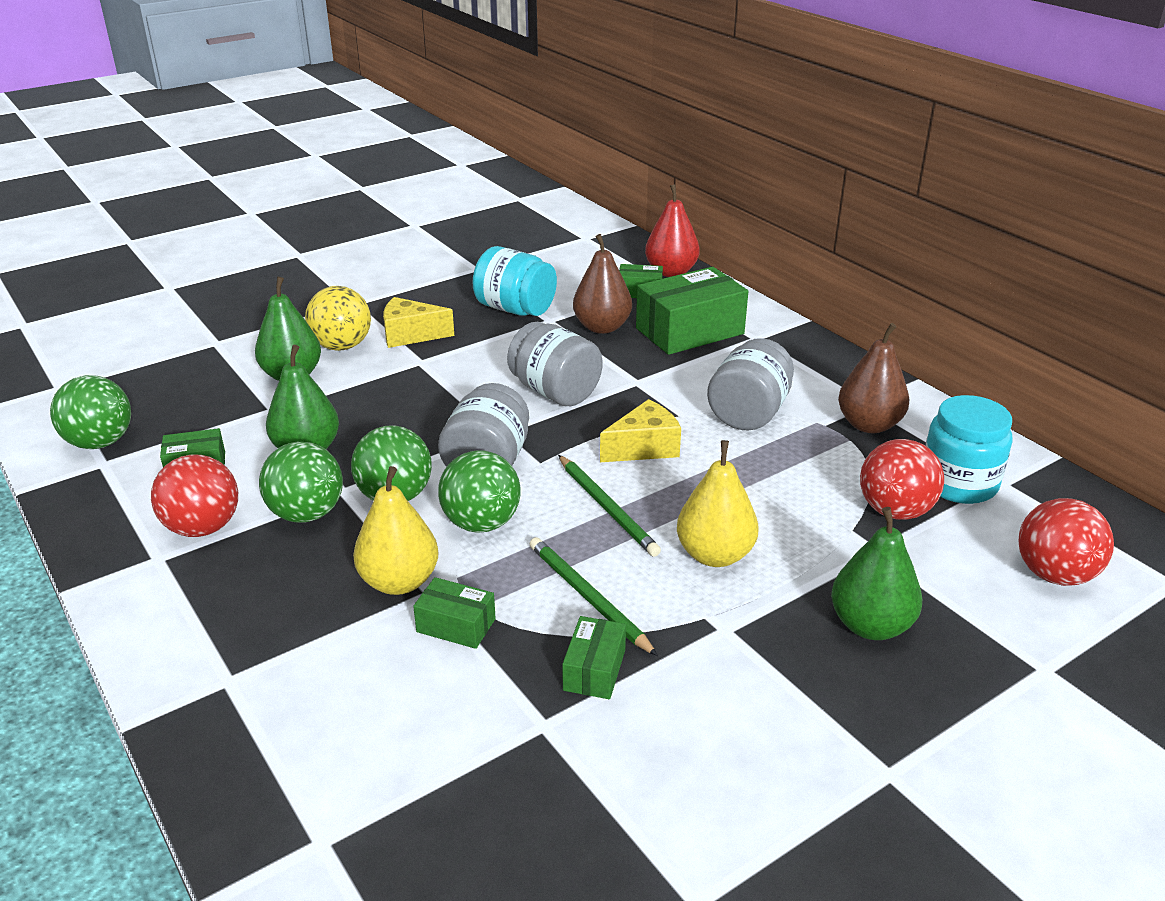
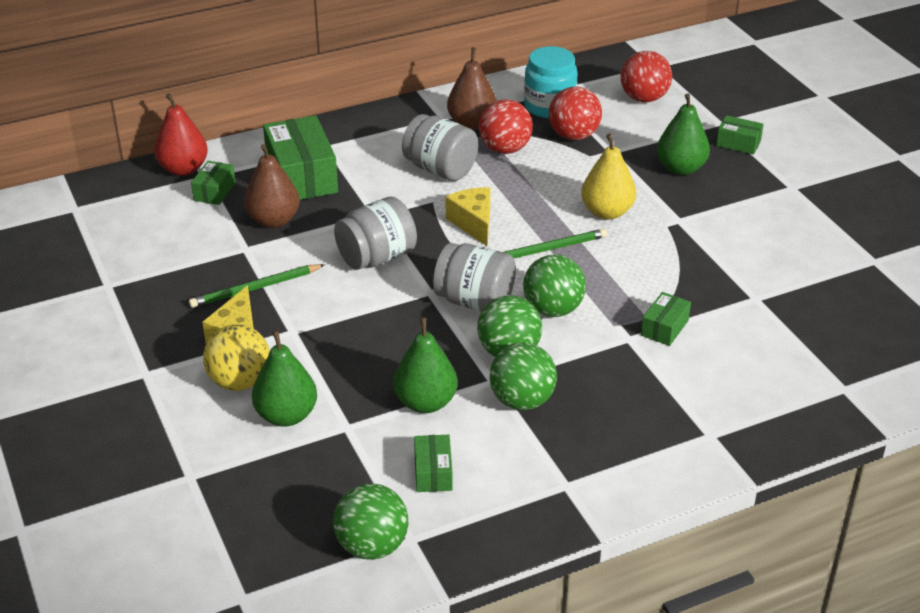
camera: 80 degrees left, 5 degrees up
(203, 528) = (529, 461): red ball -> red ball (505, 149)
(399, 582) = (615, 352): yellow pear -> none
(515, 309) = (213, 266): turquoise jar -> none
(588, 598) = (643, 269): green pencil -> green pencil (256, 288)
(594, 670) = (711, 274): green box -> green box (738, 143)

